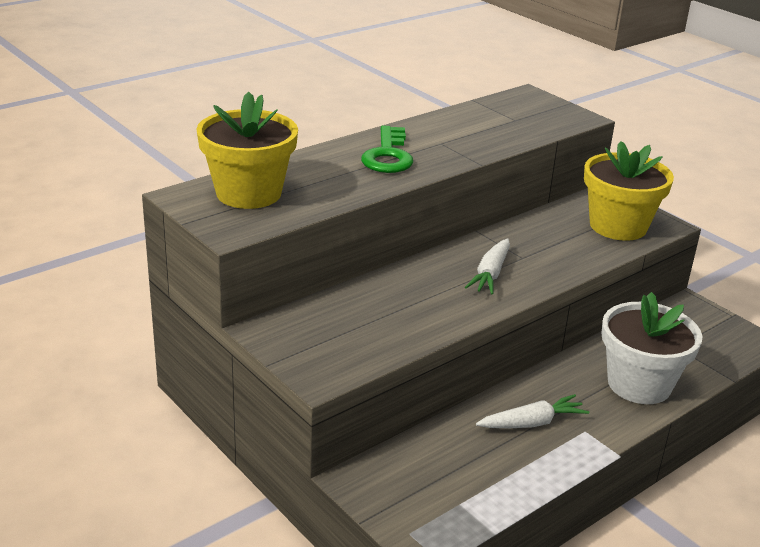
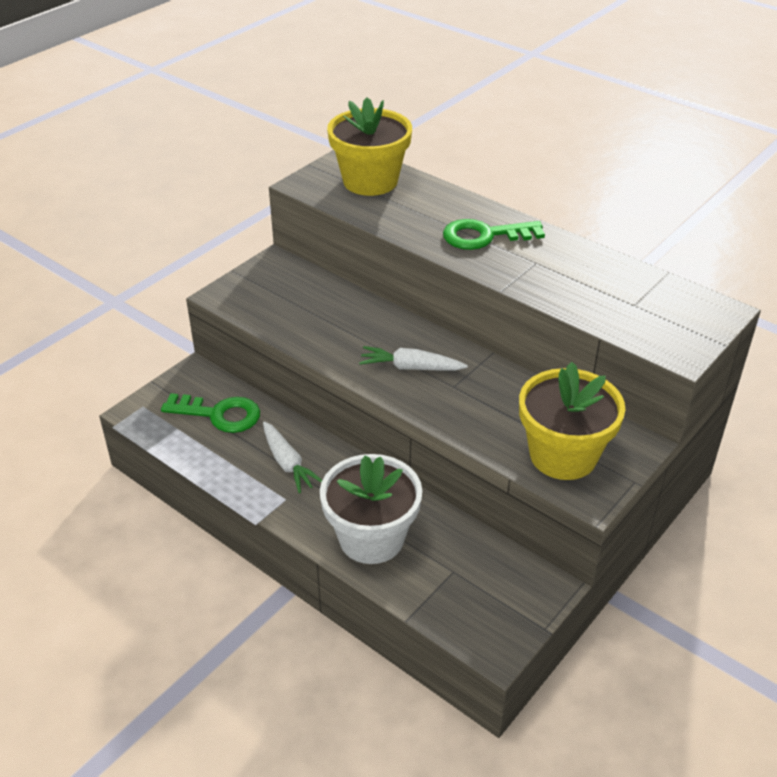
camera: 80 degrees right, 10 degrees up
(441, 465) = (219, 414): none -> green key

